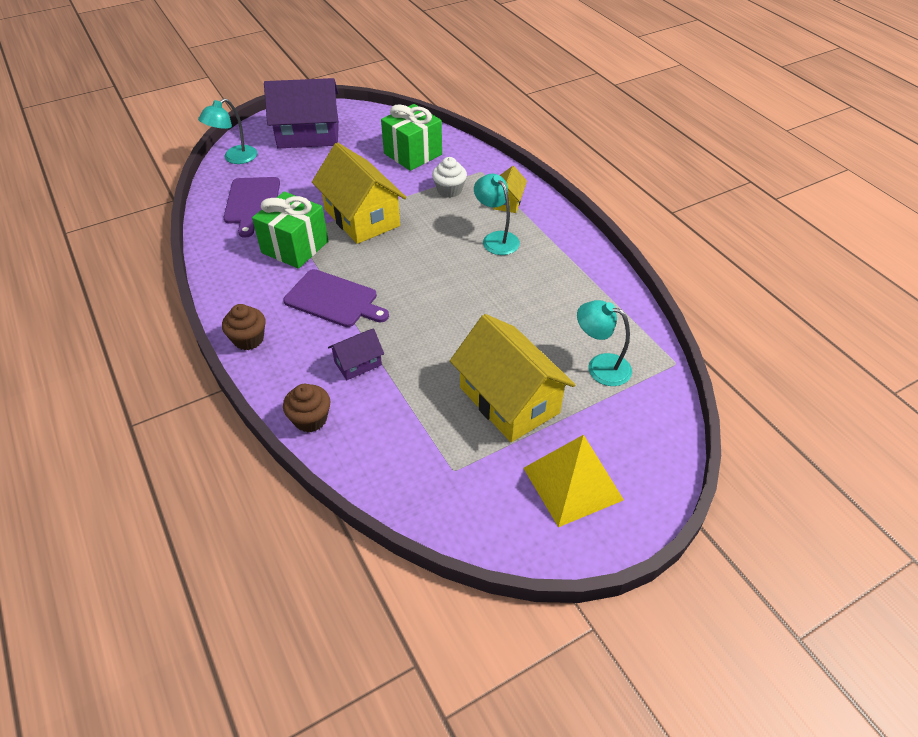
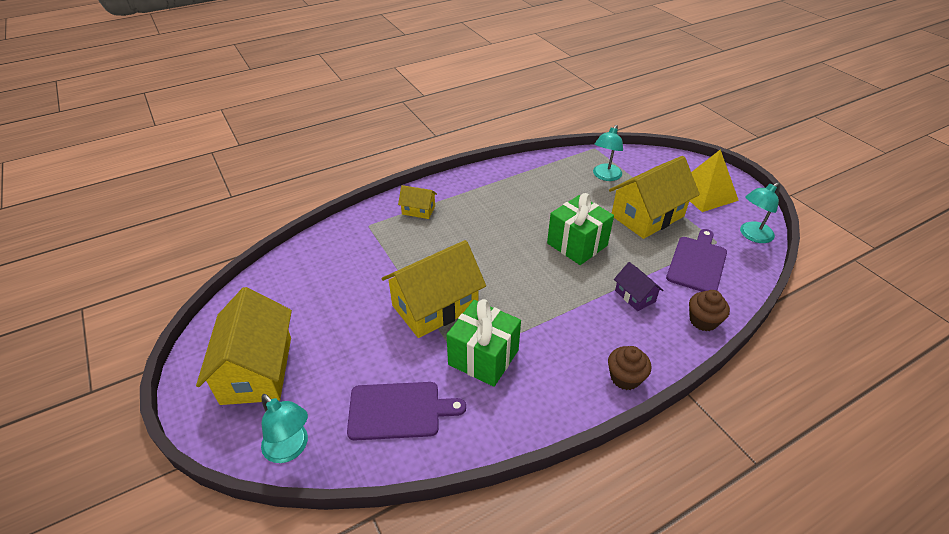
camera: 90 degrees left, 5 degrees down
(308, 135) = (257, 370): purple house -> yellow house
(334, 300) = (560, 318): purple cutting board -> purple cutting board (697, 263)
(413, 154) = (326, 272): green gift -> green gift (577, 244)
(449, 190) = (396, 245): white cupcake -> none
(496, 239) = (470, 218): turquoise lamp -> turquoise lamp (752, 235)

